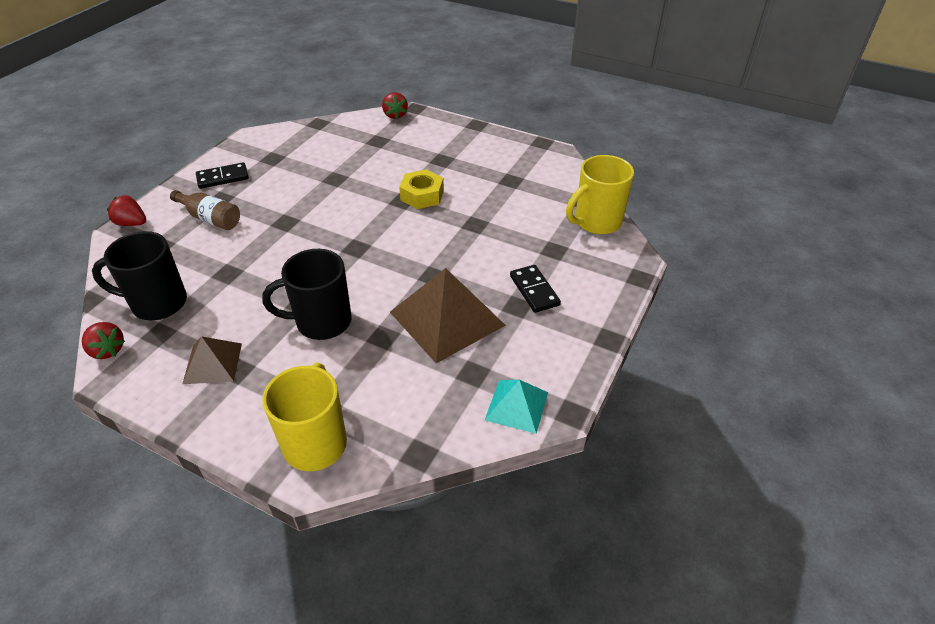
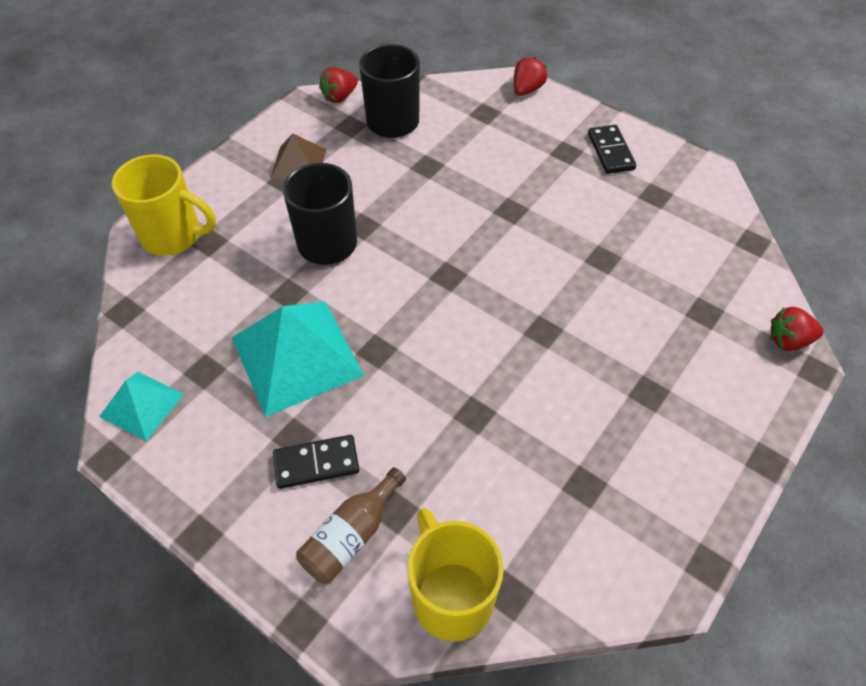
camera: 100 degrees right, 10 degrees up
(210, 218) = (527, 147): brown bottle -> brown bottle (351, 535)
(422, 195) = (553, 356): yellow nut -> none
(446, 318) = (296, 356): brown pyramid -> turquoise pyramid

